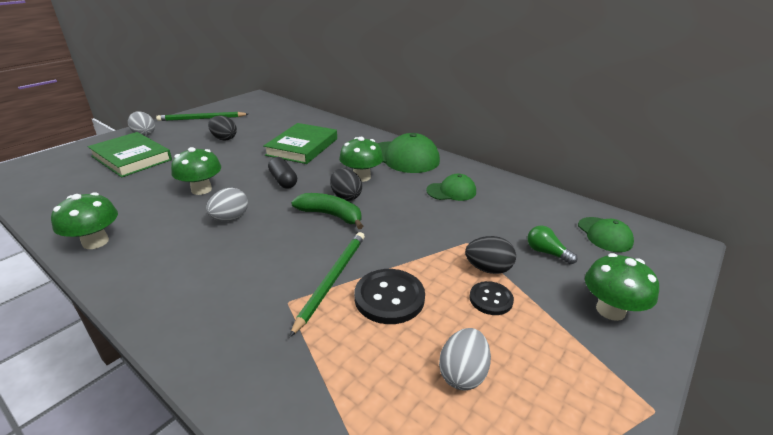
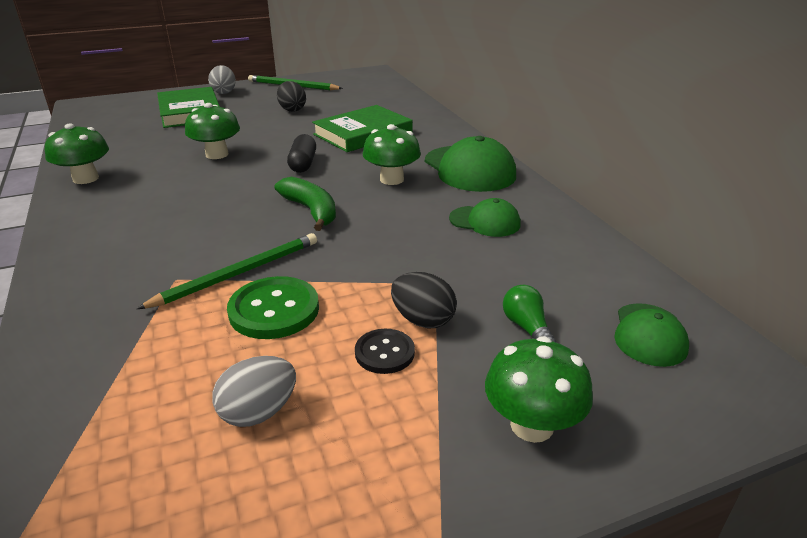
camera: 30 degrees right, 0 degrees up
(230, 218) = (212, 187): grey egg -> none
(346, 197) = (349, 196): black egg -> none
(389, 297) = (274, 310): black button -> green button

